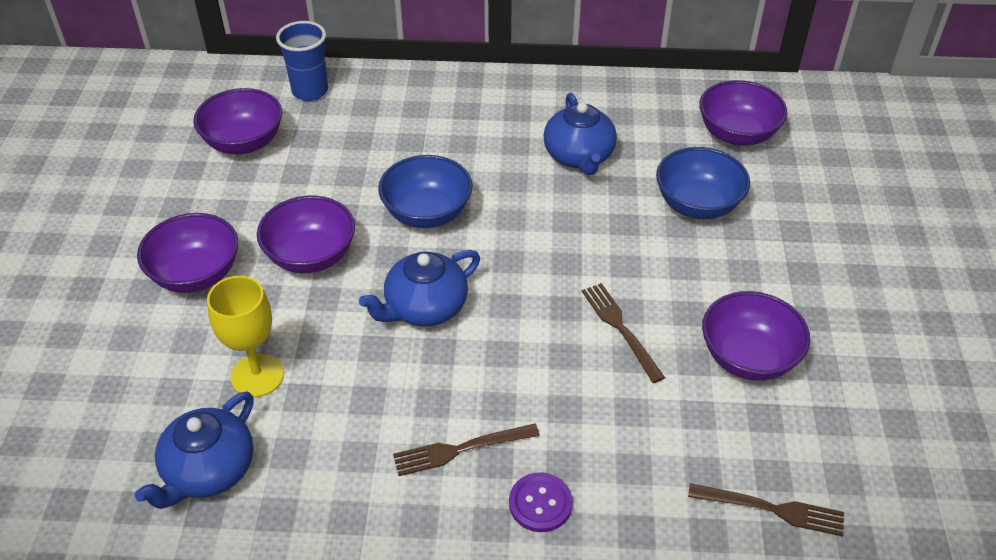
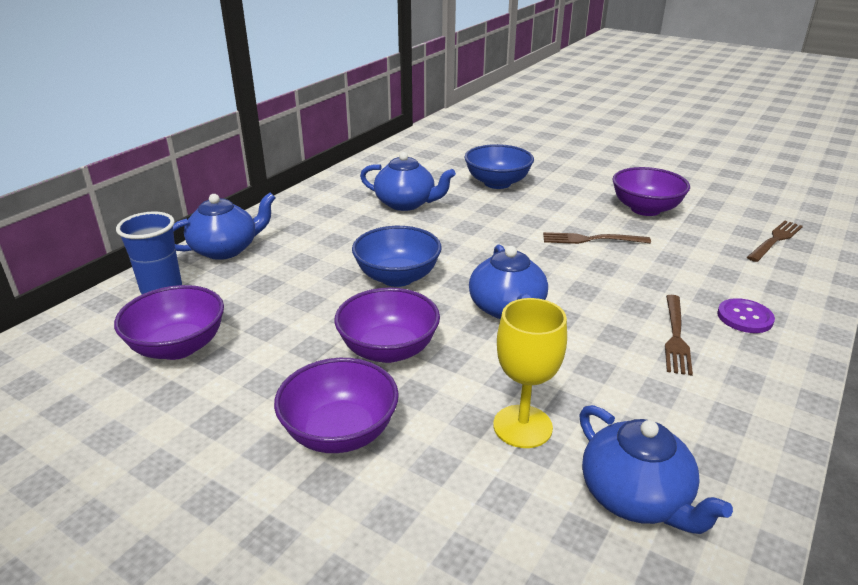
camera: 60 degrees left, 15 degrees down
(394, 89) = (226, 249): none -> blue teapot
(737, 134) = (446, 154): purple bowl -> none

